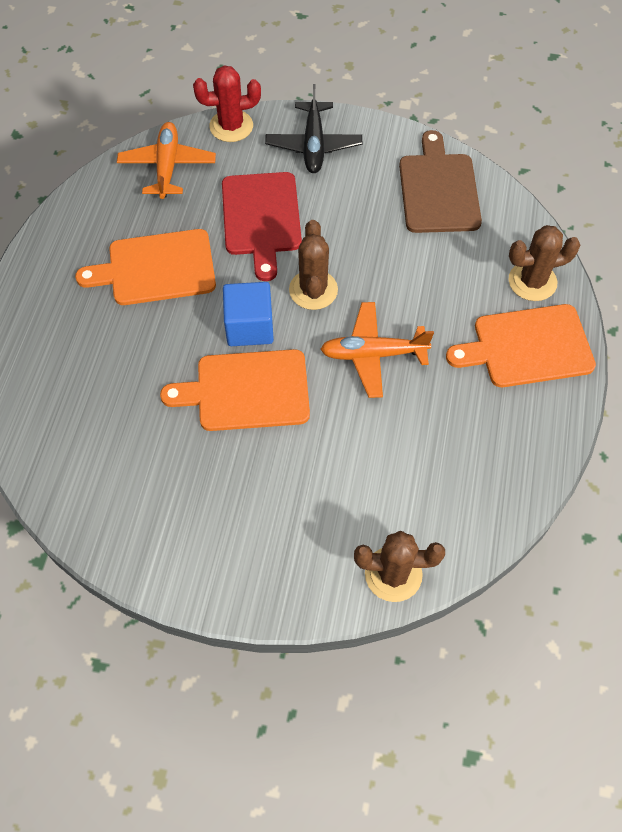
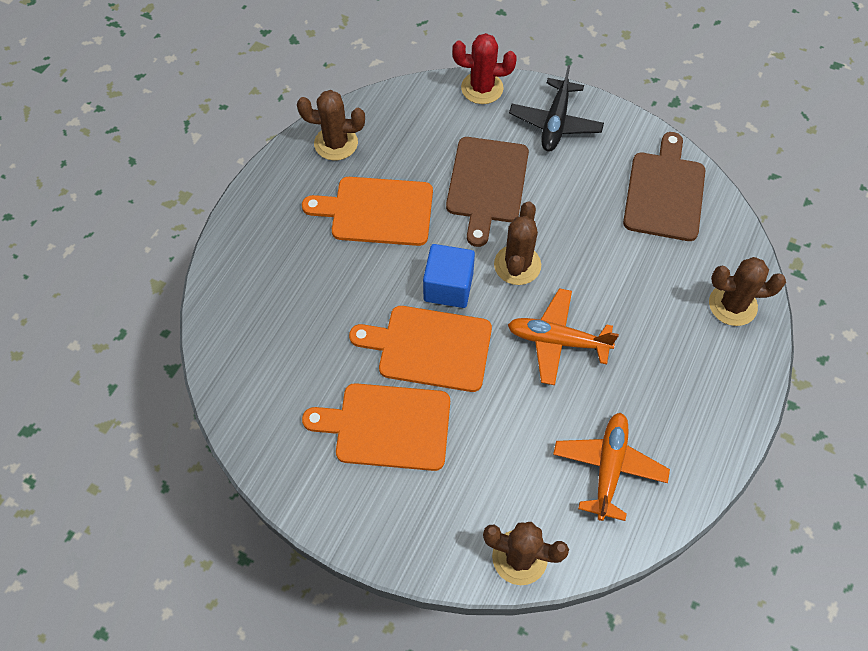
camera: 15 degrees right, 0 degrees up
(95, 210) = (336, 143): none -> brown cactus
(167, 167) = (412, 115): orange plane -> orange plane (608, 468)
(261, 218) = (486, 184): red cutting board -> brown cutting board
(527, 347) = (709, 369): orange cutting board -> orange cutting board (387, 426)

